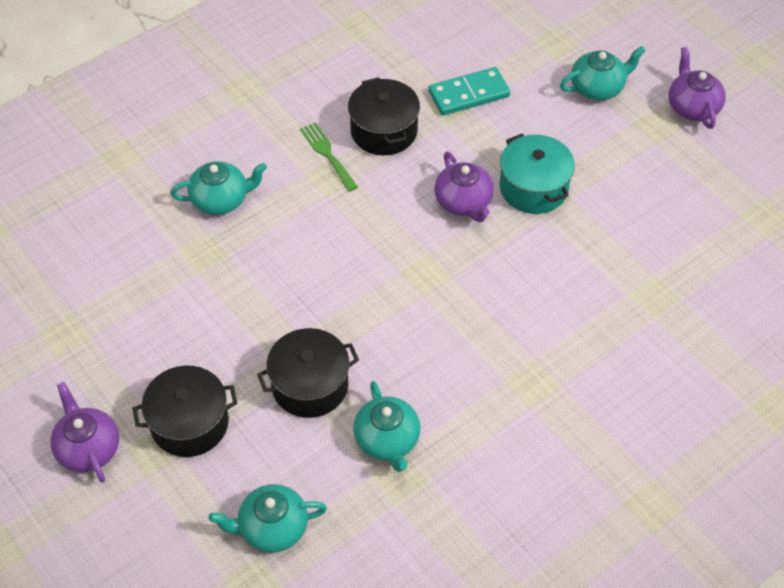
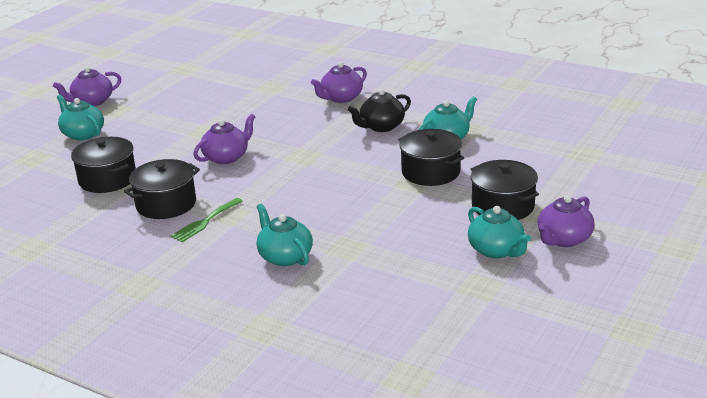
camera: 110 degrees left, 25 degrees down
(272, 528) = (545, 157): turquoise teapot -> turquoise teapot (496, 250)
(461, 379) = (381, 126): none -> black teapot
(468, 94) = (107, 179): turquoise domino -> black pot
(533, 188) = (198, 137): turquoise pot -> none
(576, 365) = (341, 98): none -> purple teapot

